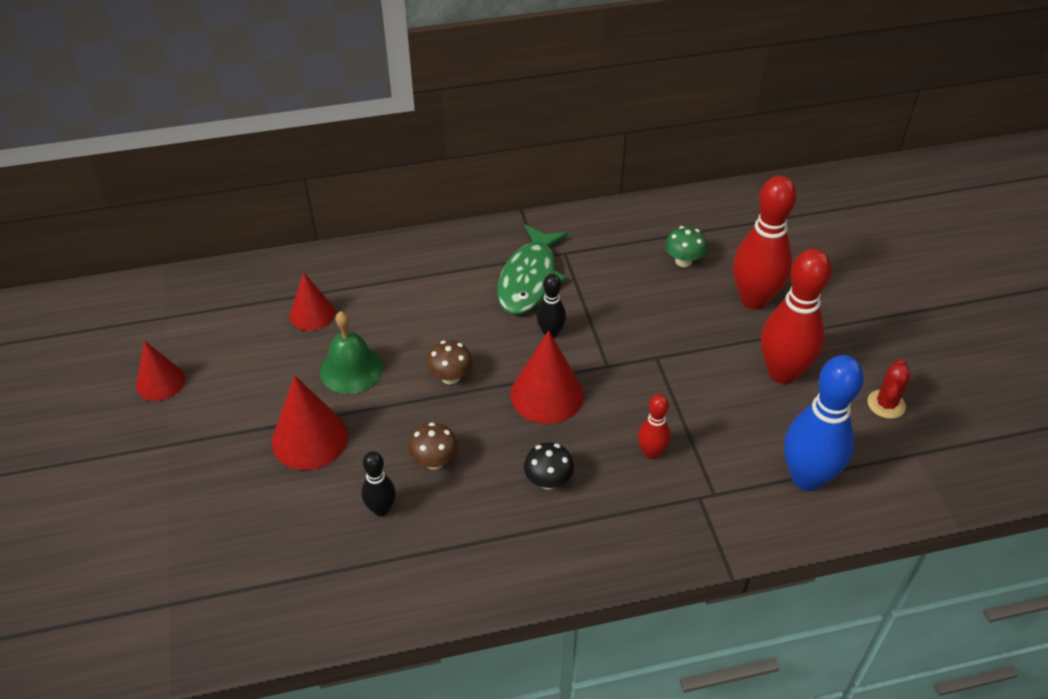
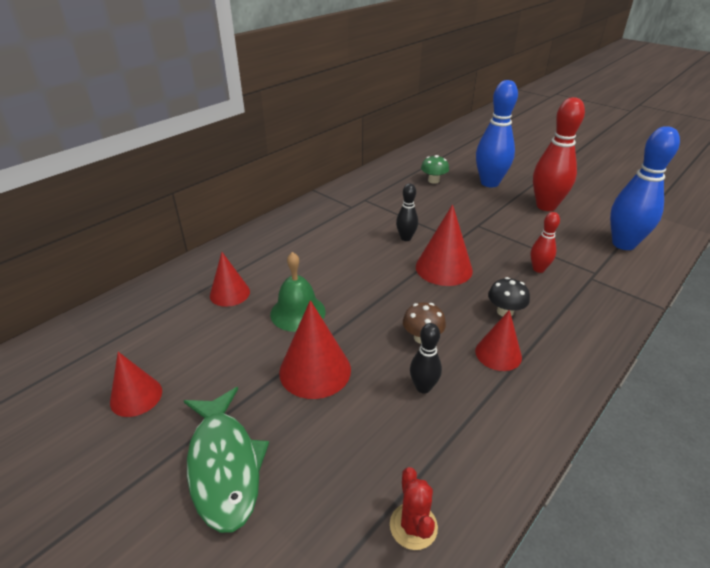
camera: 35 degrees left, 10 degrees down
(450, 377) = (373, 286): brown mushroom -> none
(485, 519) = (498, 354): none -> red cone
(529, 279) = (360, 218): green fish -> green fish (224, 465)
(754, 299) = (489, 183): red bowling pin -> blue bowling pin
(886, 404) = (606, 199): red cactus -> red cactus (413, 526)

